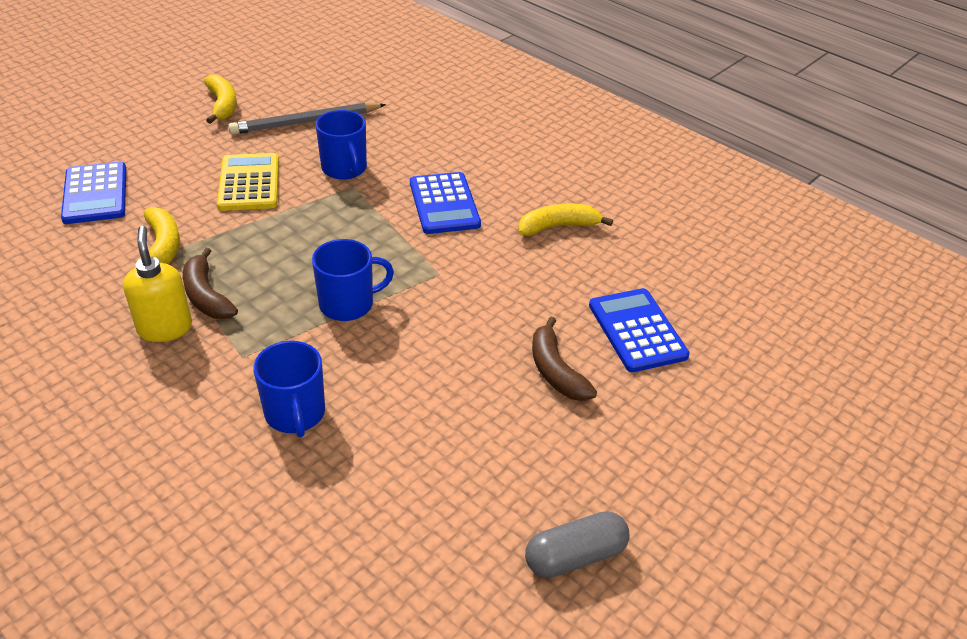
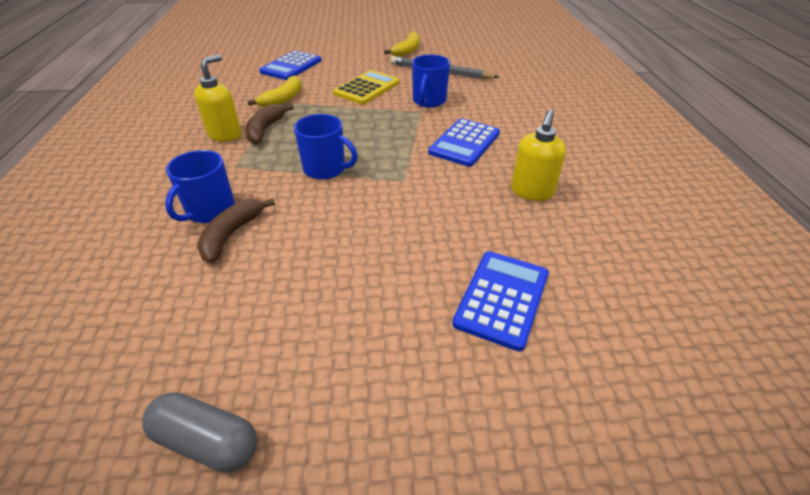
camera: 45 degrees right, 0 degrees up
(555, 371) = (394, 286): brown banana -> brown banana (231, 234)
(558, 226) = (531, 192): yellow banana -> yellow soap dispenser

